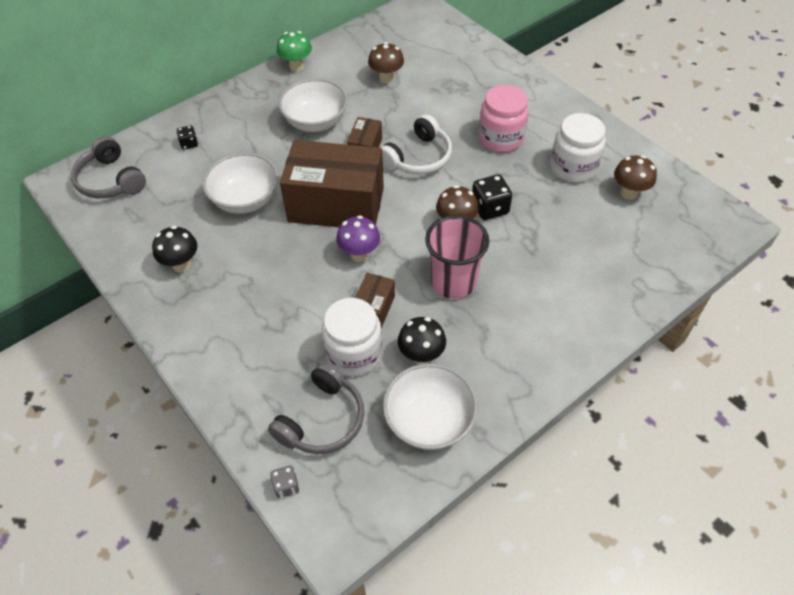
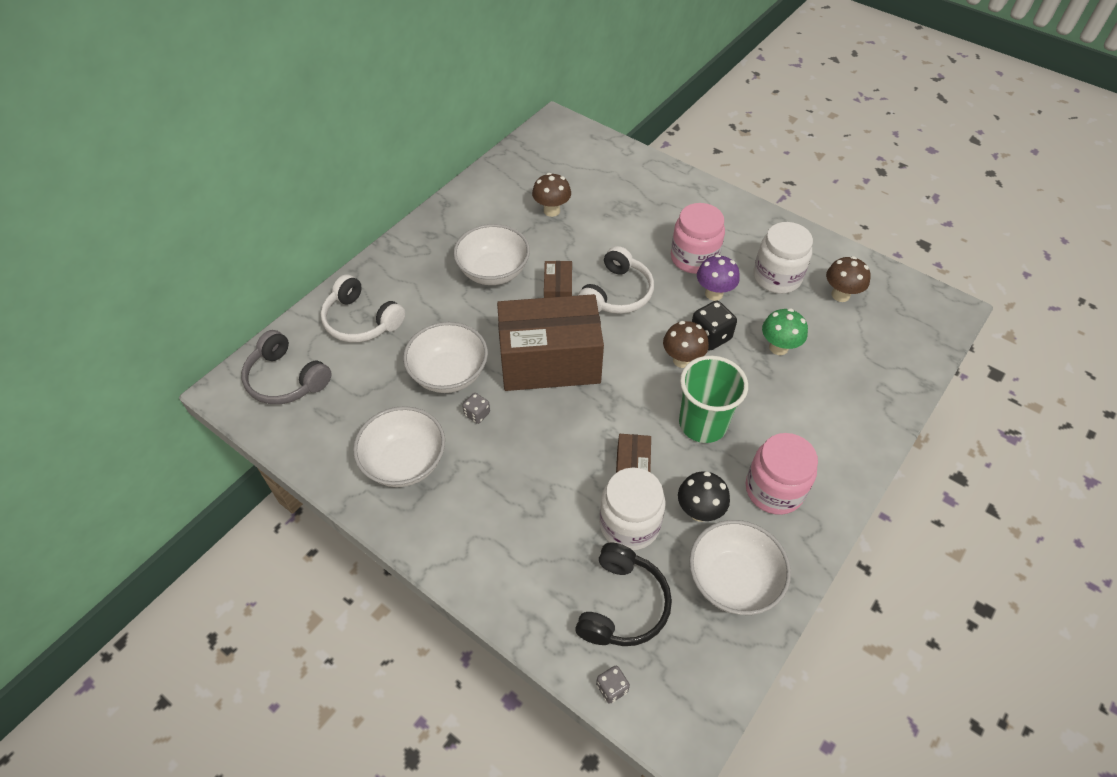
camera: 15 degrees left, 0 degrees up
(181, 264) = (405, 462): black mushroom -> white bowl
(189, 144) = (361, 320): black dice -> white headphones
(257, 237) = (477, 414): none -> grey dice
(296, 66) = (449, 212): green mushroom -> green mushroom (778, 347)
(322, 419) = (622, 605): grey headphones -> black headphones
(359, 254) = (594, 412): purple mushroom -> purple mushroom (714, 293)
(453, 282) = (702, 424): pink cup -> green cup
(498, 351) = (774, 490): none -> pink jar

